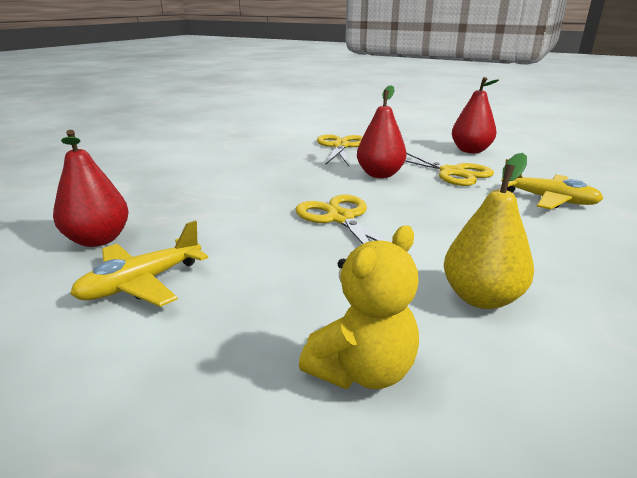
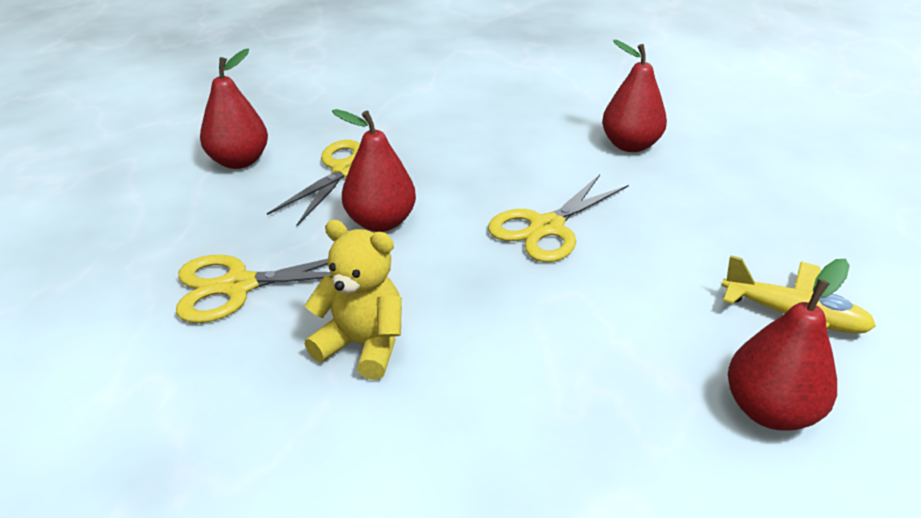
camera: 110 degrees left, 10 degrees up
(362, 370) = (754, 179): yellow teddy bear -> yellow teddy bear (363, 345)
(481, 298) = (630, 145): yellow pear -> red pear
(548, 200) = (411, 117): yellow plane -> none

